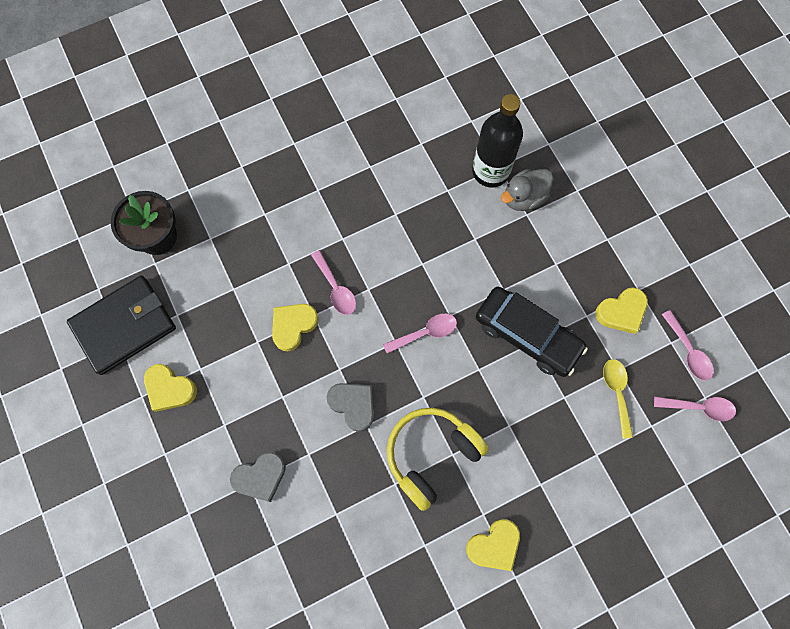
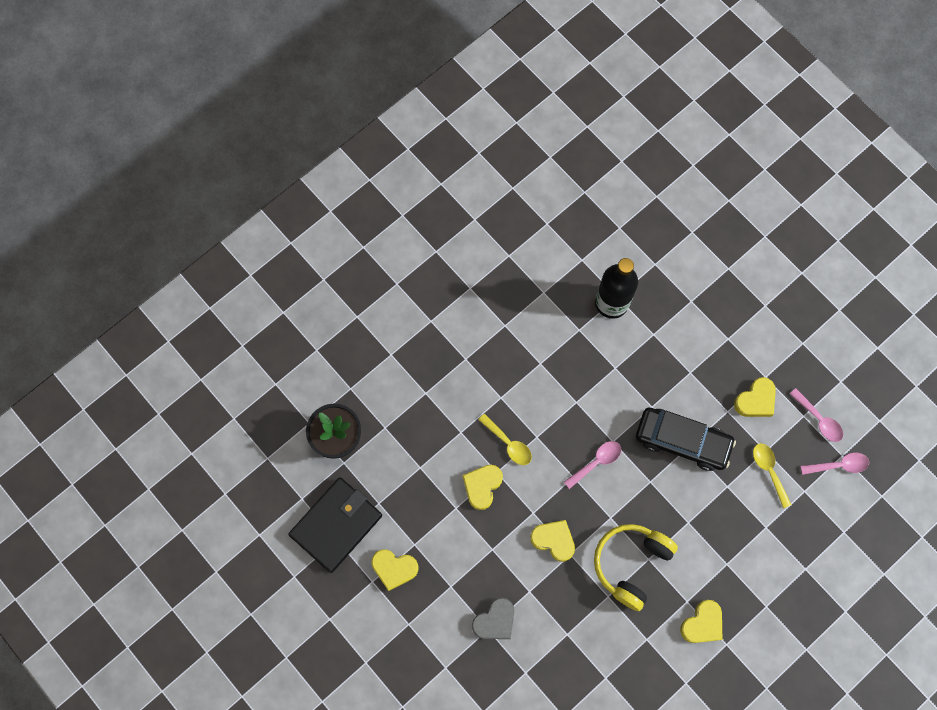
camera: 15 degrees left, 0 degrees up
(336, 288) = (508, 443): pink spoon -> yellow spoon
(353, 405) = (554, 540): grey heart -> yellow heart
(523, 197) = (646, 319): grey duck -> none

